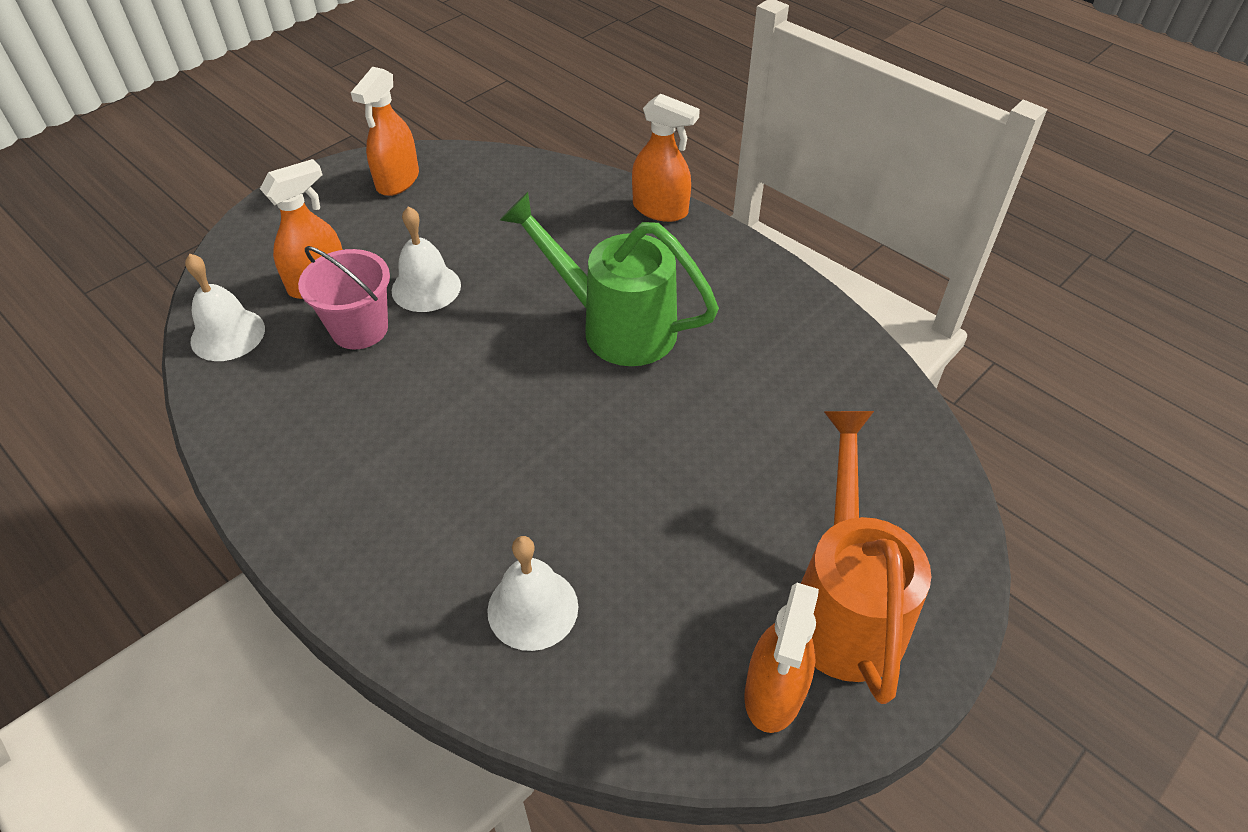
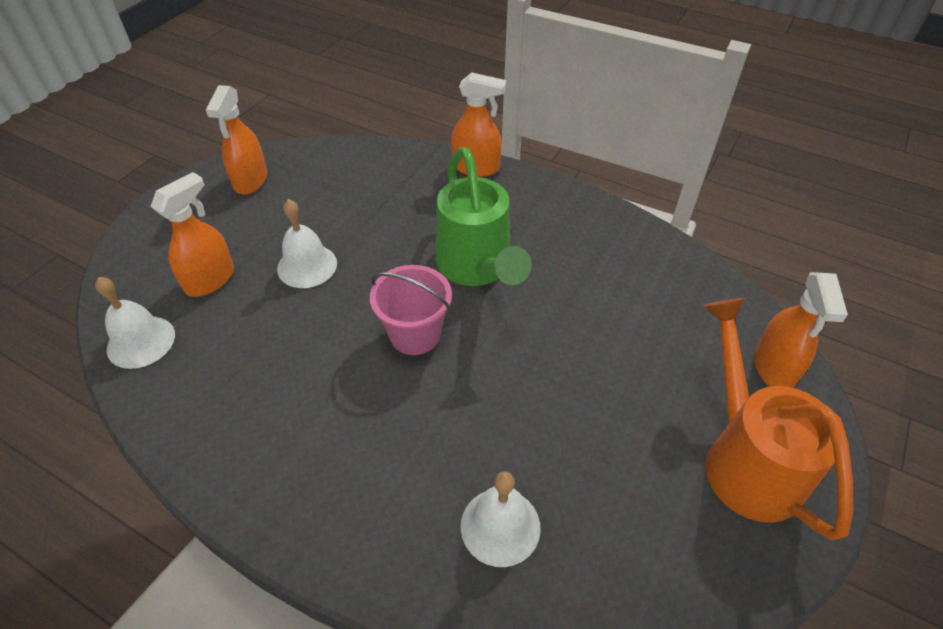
camera: 15 degrees left, 0 degrees up
(359, 329) = (261, 312): pink bucket -> pink bucket (415, 334)
(616, 326) = (477, 268): green watering can -> green watering can turned 120 degrees counterclockwise
(774, 692) = (723, 548): orange spray bottle -> orange spray bottle (774, 368)

